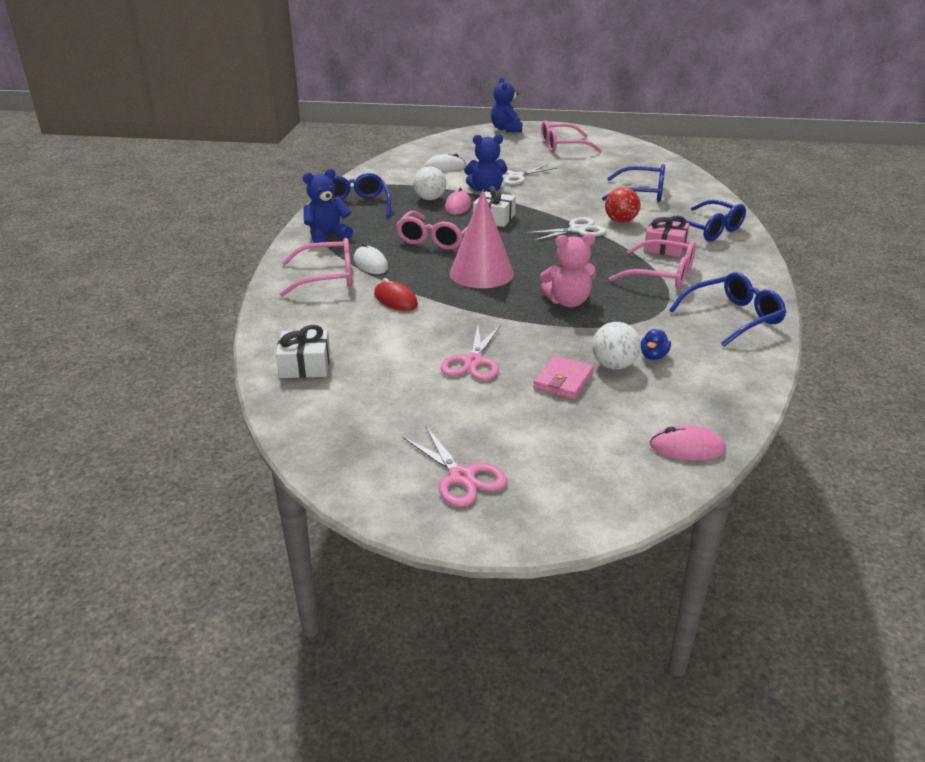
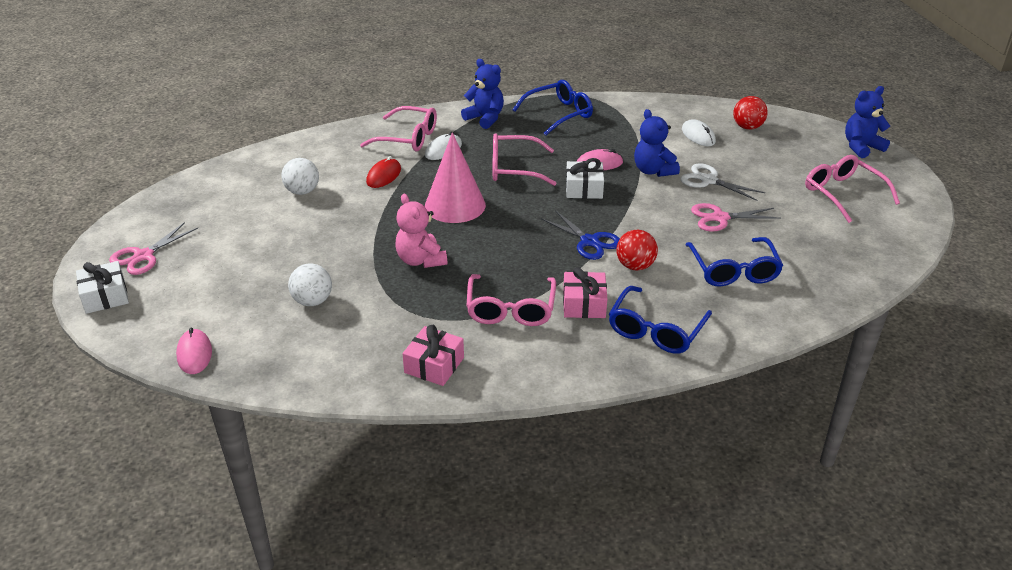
camera: 70 degrees right, 5 degrees up
(305, 365) = (269, 164): white gift -> white gift (105, 296)
(327, 277) = (408, 138): pink glasses -> pink glasses turned 45 degrees counterclockwise
(430, 199) = (605, 146): white ball -> white ball (302, 191)
(447, 151) = (747, 127): none -> red ball
(473, 362) = (296, 231): pink scissors -> pink scissors (720, 218)
(563, 381) = (279, 279): pink wallet -> none
(577, 230) = (589, 241): white scissors -> blue scissors
(653, 356) = (336, 321): blue duck -> none
(733, 318) = (434, 365): blue glasses -> pink gift

